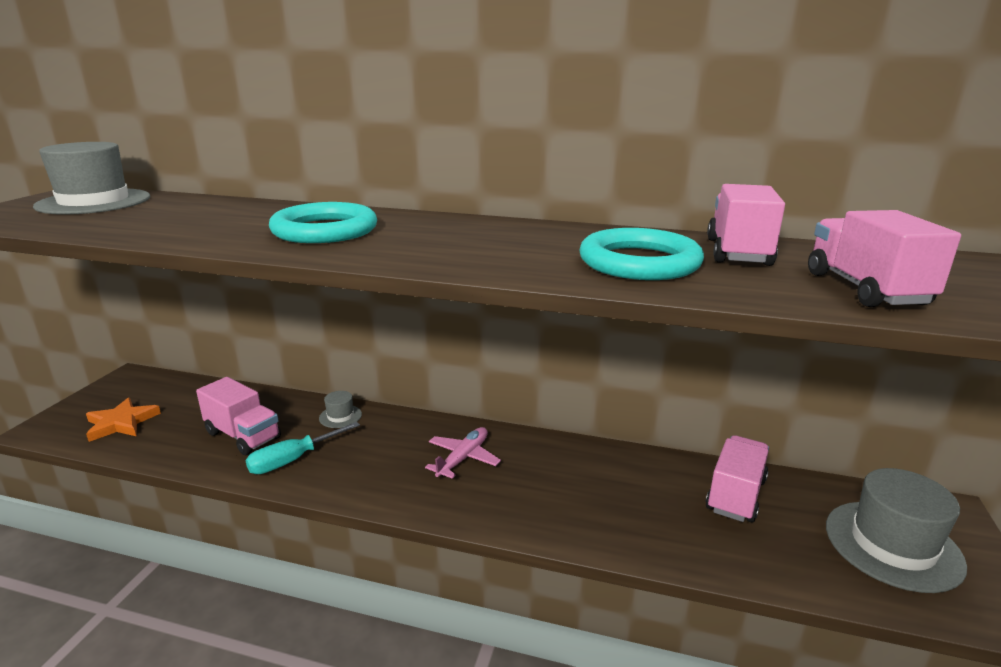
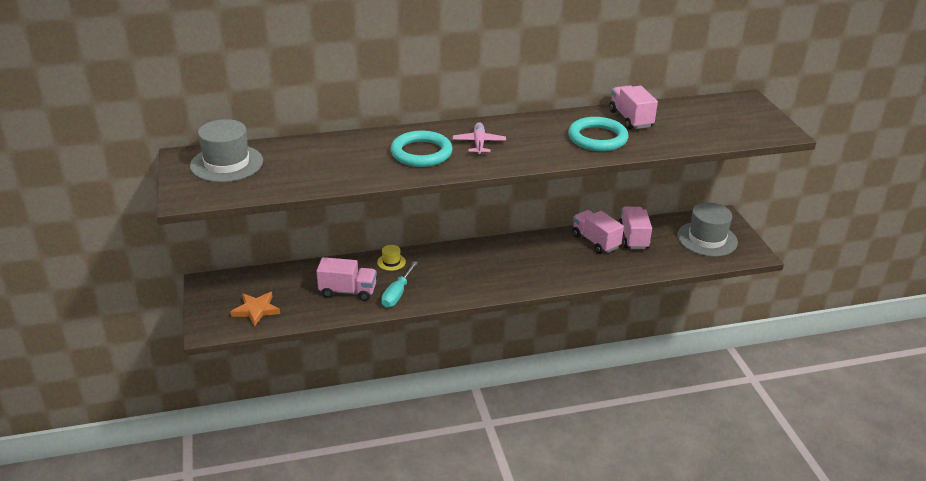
camera: 30 degrees left, 10 degrees up
(340, 416) = (391, 262): grey hat -> yellow hat
(463, 458) = (489, 263): pink plane -> pink plane (479, 143)
(865, 289) = (693, 133): pink truck -> pink truck (595, 241)

